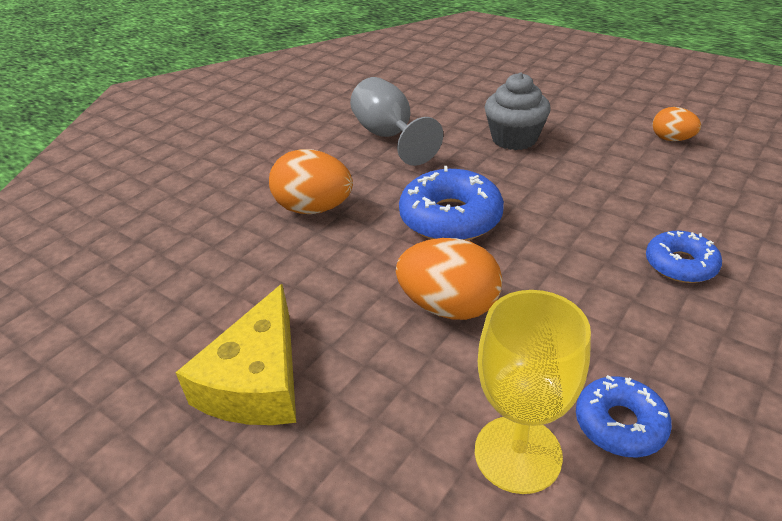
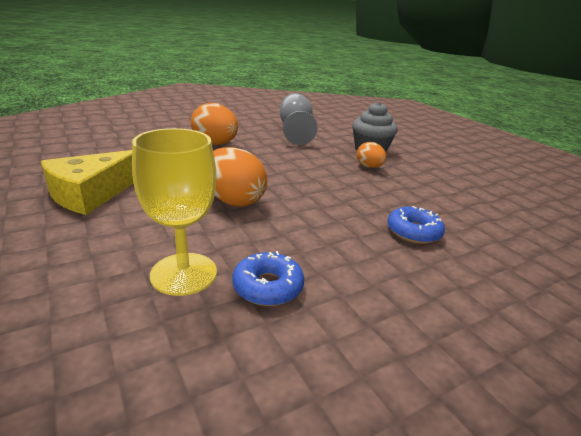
camera: 20 degrees right, 10 degrees down
(450, 218) = (286, 168): blue donut -> none
(671, 139) = (482, 177): orange egg -> orange egg (369, 167)

